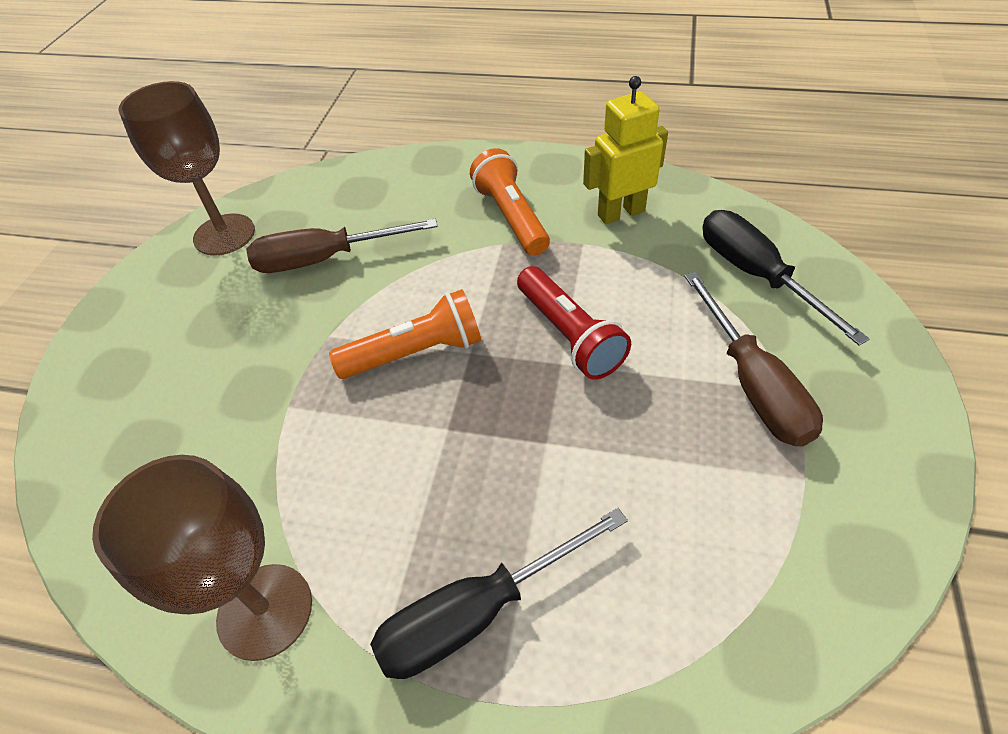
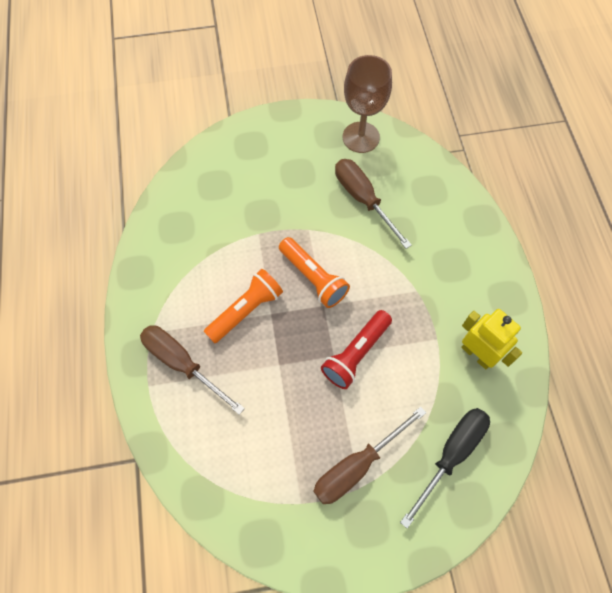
camera: 65 degrees right, 15 degrees up
(265, 611) = (158, 278): brown goblet -> none
(478, 612) = (182, 364): black screwdriver -> brown screwdriver
(511, 217) = (443, 287): orange flashlight -> orange flashlight (245, 311)

